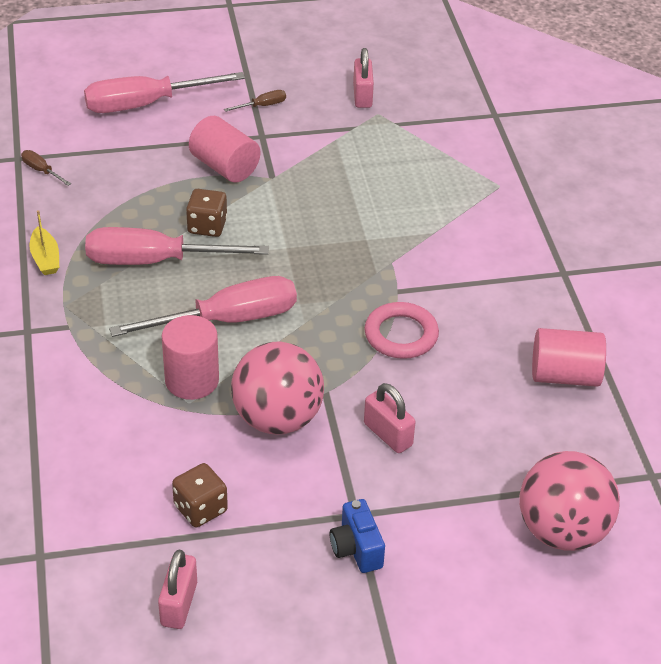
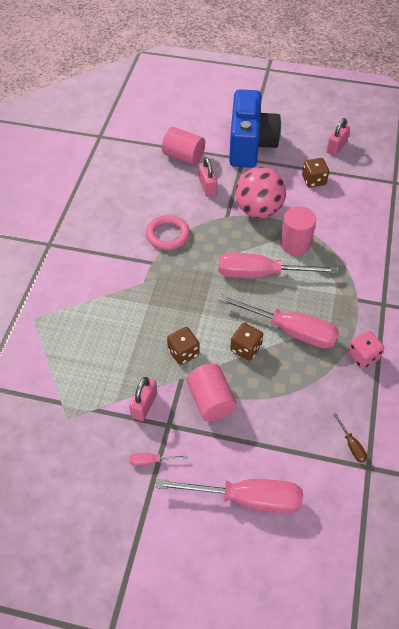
camera: 155 degrees left, 10 degrees up
(45, 258) = (363, 356): yellow boat -> pink dice
(262, 106) = (151, 461): brown screwdriver -> pink screwdriver
(285, 201) = (183, 352): none -> brown dice
(356, 549) = (250, 145): blue camera -> blue camera, size x2.33
(362, 96) = (66, 444): pink padlock -> pink padlock (144, 405)
(562, 530) = (157, 128): pink ball -> none
(564, 375) = (99, 189): pink cylinder -> pink cylinder (183, 156)

